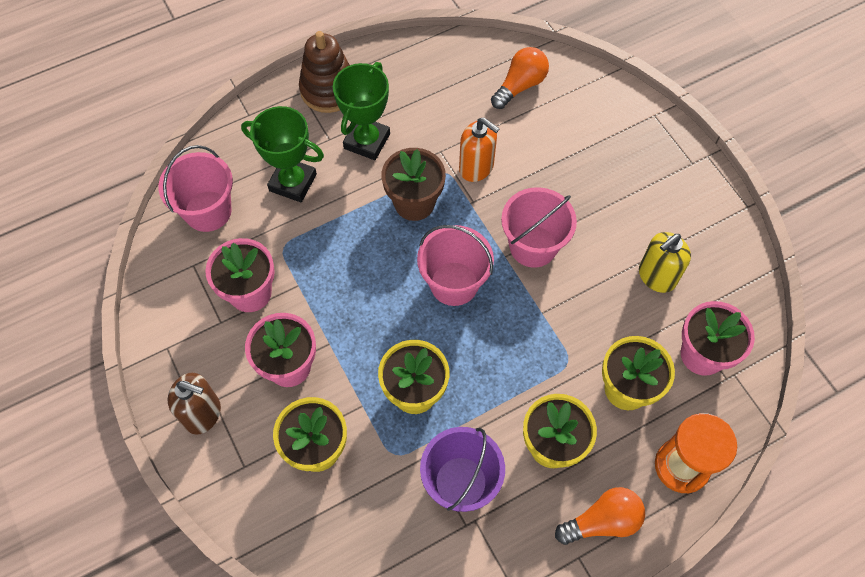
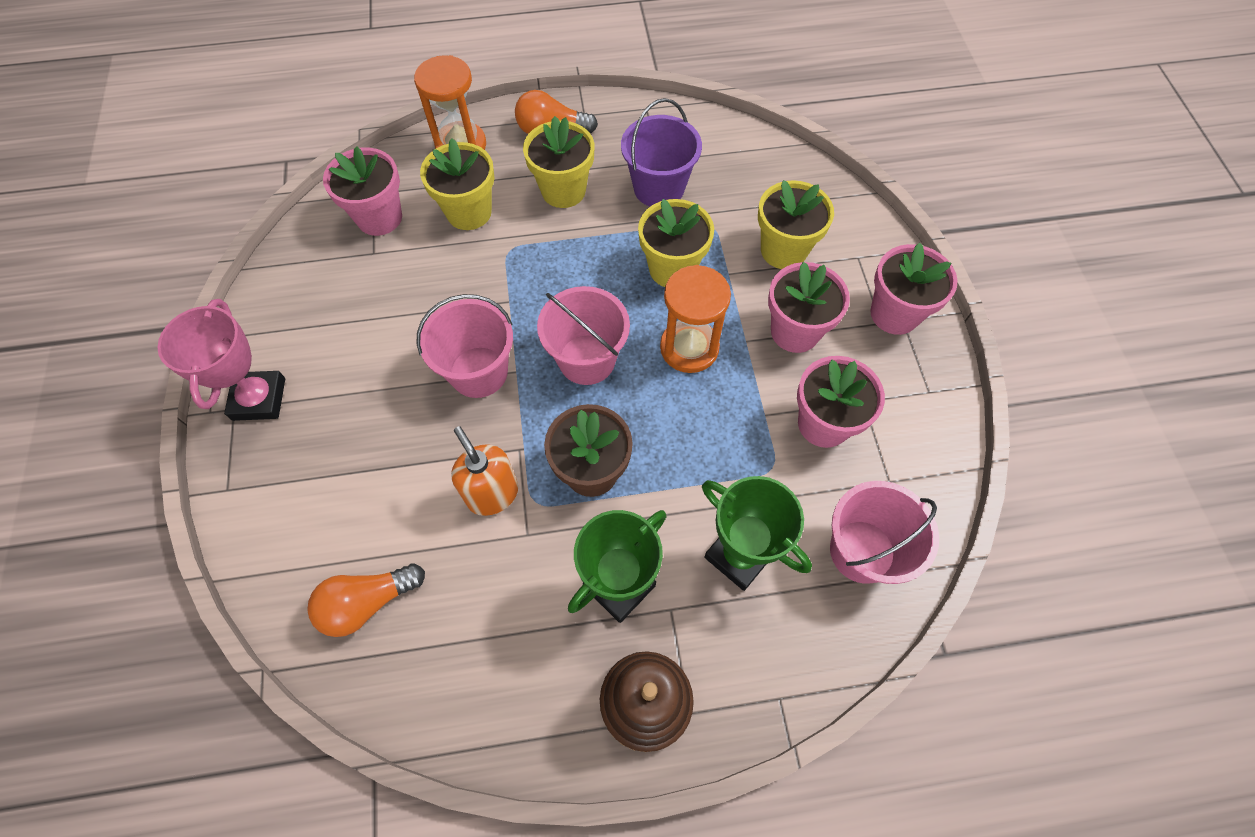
camera: 160 degrees left, 0 degrees up
(203, 414) = (894, 314): brown soap dispenser -> pink flower pot
(374, 321) = (689, 348): none -> orange hourglass
(656, 276) = (369, 298): yellow soap dispenser -> none
(680, 175) = (259, 399): none -> pink trophy

